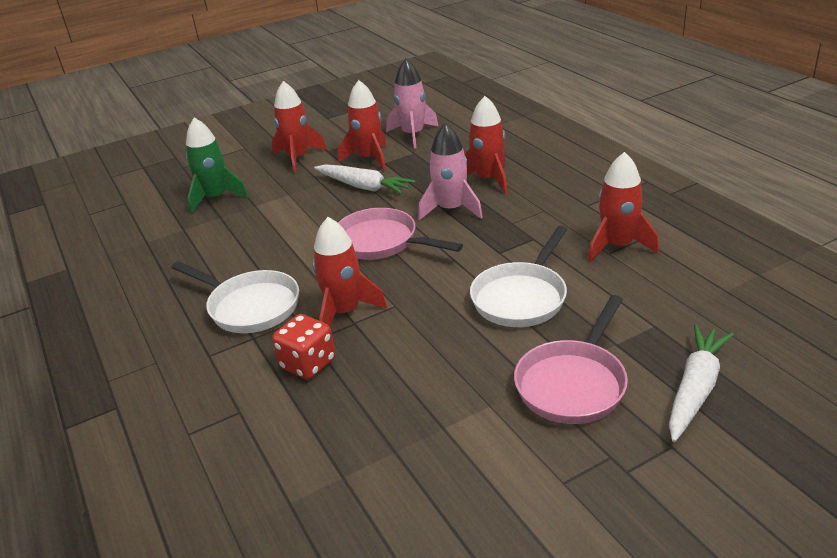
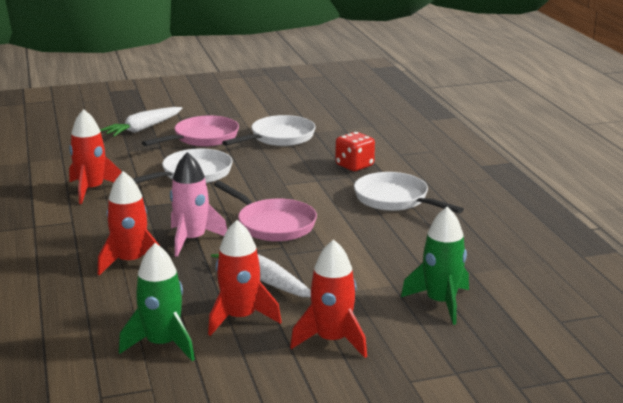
camera: 170 degrees left, 10 degrees down
(344, 312) = (322, 186): red rocket -> none
(413, 135) = (162, 344): pink rocket -> green rocket
(448, 414) = (279, 138): none -> white pan

